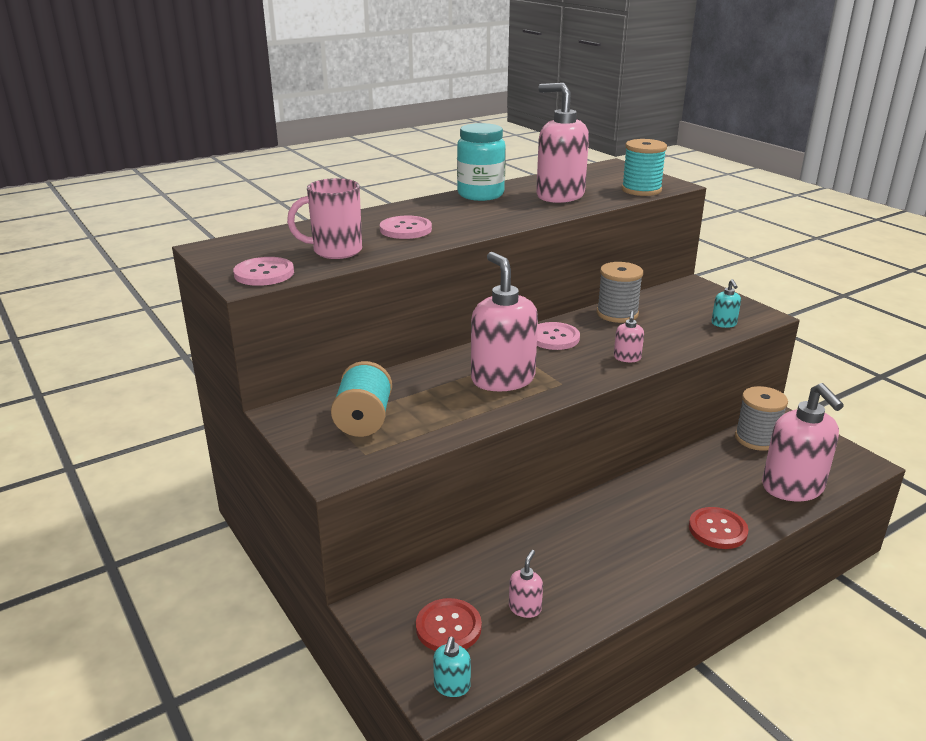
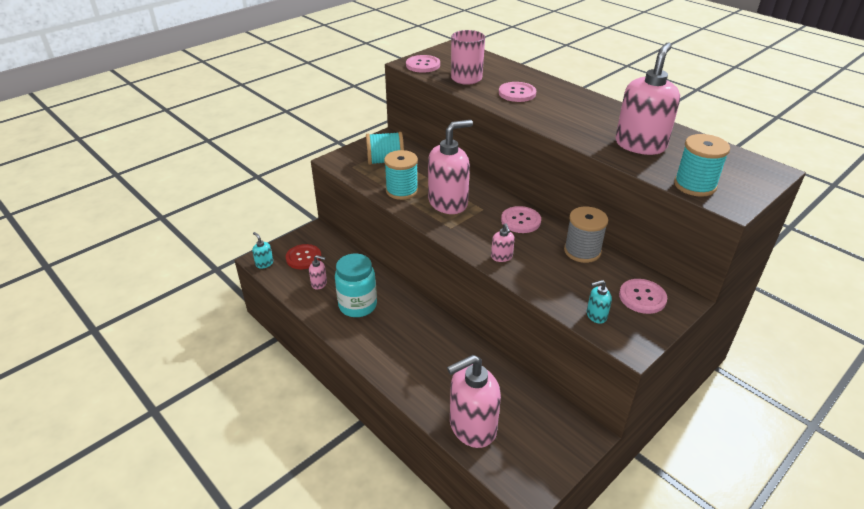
camera: 80 degrees right, 10 degrees up
(452, 686) = (264, 263): turquoise soap dispenser -> turquoise soap dispenser turned 45 degrees clockwise
(459, 412) = (402, 191): none -> turquoise spool
(480, 195) = (615, 112): turquoise jar -> turquoise jar (357, 305)
(627, 358) = (501, 257): pink soap dispenser -> pink soap dispenser turned 105 degrees counterclockwise
(692, 299) = (642, 297): none -> pink button
(717, 529) = (406, 373): red button -> none
(756, 439) = (543, 409): grey spool -> none

